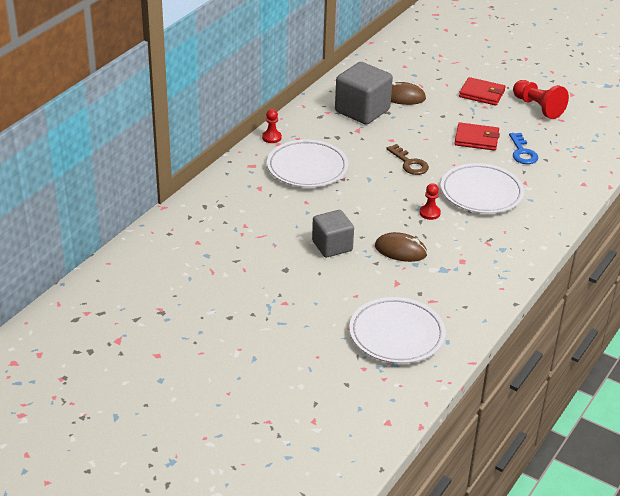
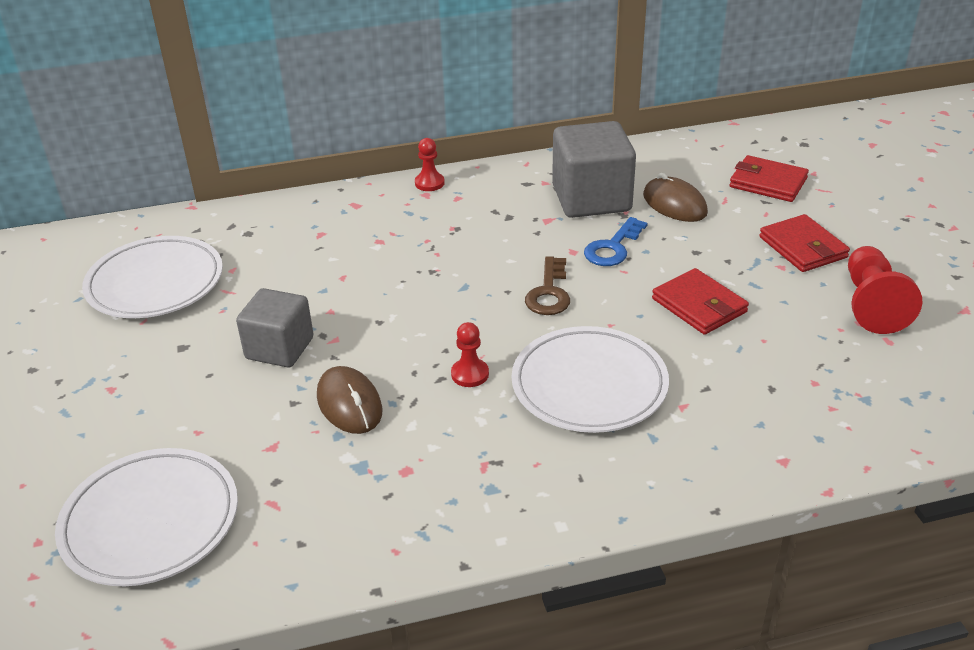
camera: 45 degrees right, 0 degrees up
(307, 168) = (411, 237): white plate -> white plate (155, 283)
(428, 68) = (768, 183): none -> red wallet
(522, 152) = (745, 358): blue key -> blue key (612, 248)

